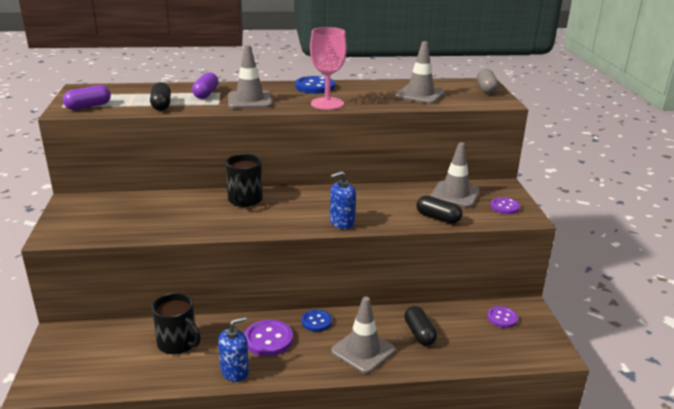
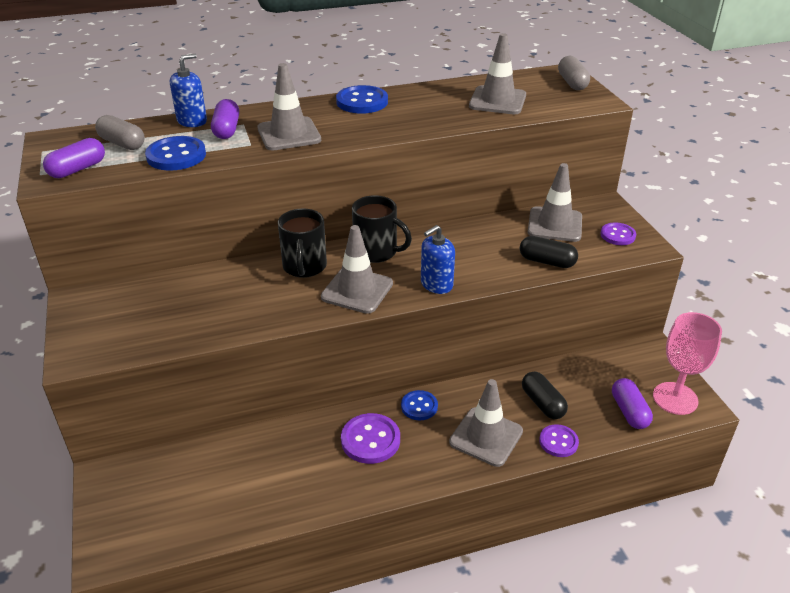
camera: 10 degrees left, 10 degrees up
(127, 95) = (122, 143): none -> grey capsule
(161, 105) = (176, 156): black capsule -> blue button
(178, 343) = (263, 463): black mug -> black mug (377, 252)
(235, 371) = (345, 490): blue soap dispenser -> blue soap dispenser (192, 121)
(278, 219) = (357, 290): none -> grey traffic cone
(327, 104) = (390, 128): pink goblet -> pink goblet (675, 398)
(492, 350) = (629, 411): none -> purple capsule
(502, 318) = (628, 368): purple button -> purple button (558, 442)

